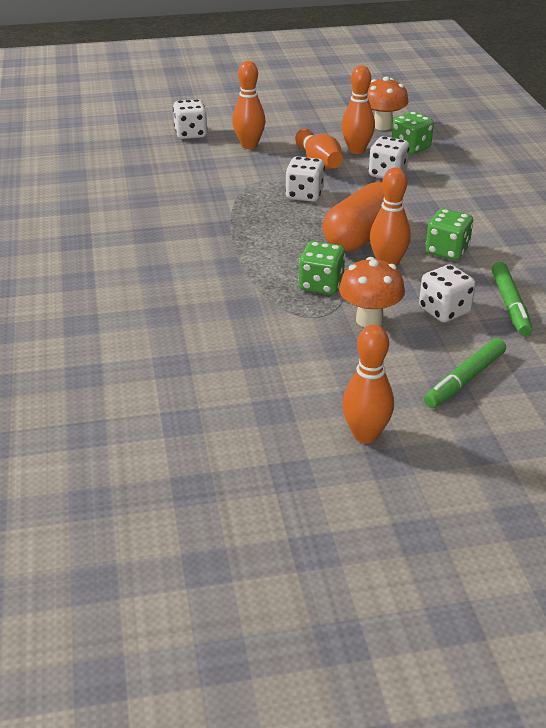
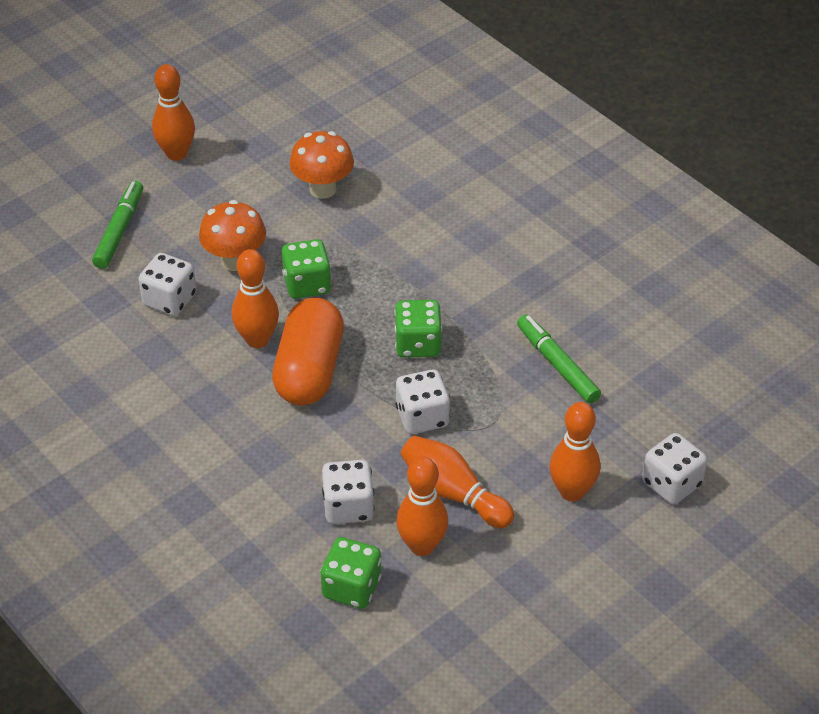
camera: 150 degrees right, 10 degrees up
(382, 126) = (426, 633): orange mushroom -> orange mushroom (323, 189)
(447, 251) = (204, 386): green dice -> green dice (418, 344)
(510, 305) = (107, 333): green marker -> green marker (557, 364)

